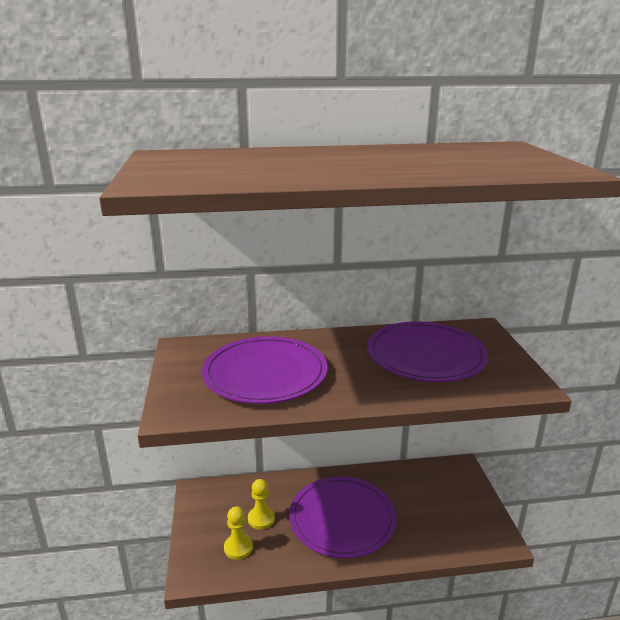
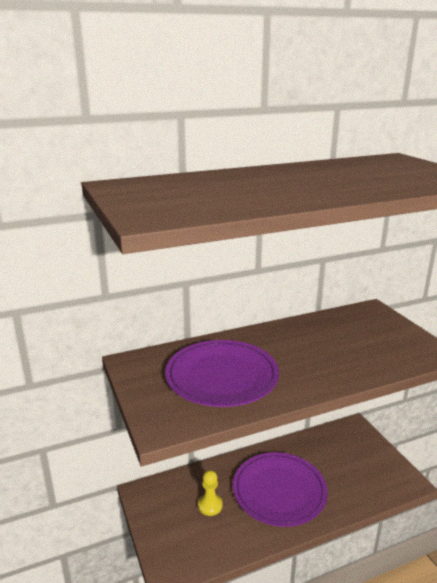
camera: 15 degrees left, 0 degrees up
(238, 548) = (200, 537): yellow pawn -> none
(426, 355) = (344, 339): purple plate -> none

